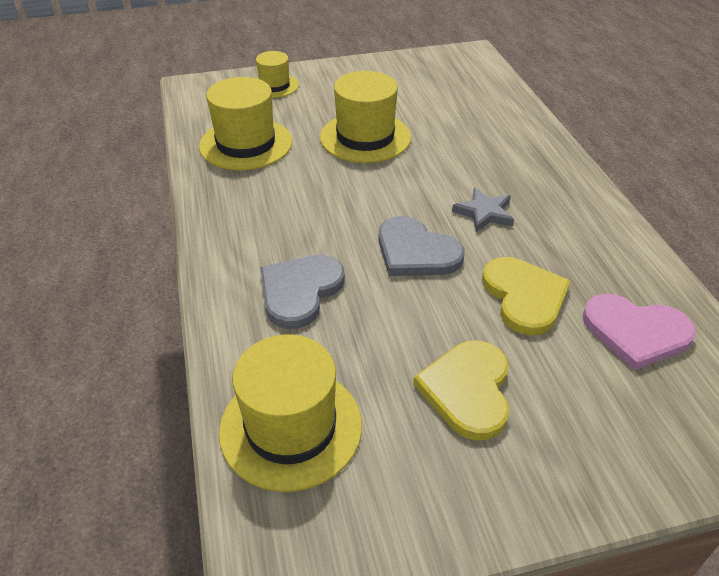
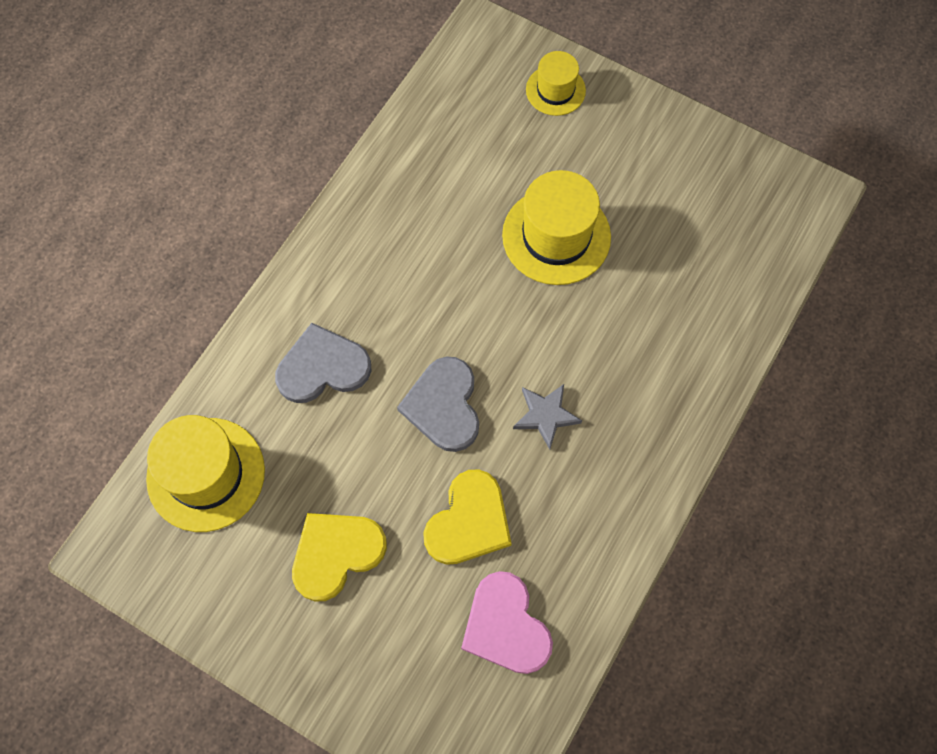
camera: 45 degrees right, 25 degrees up
(246, 144) = (447, 159): yellow hat -> none

